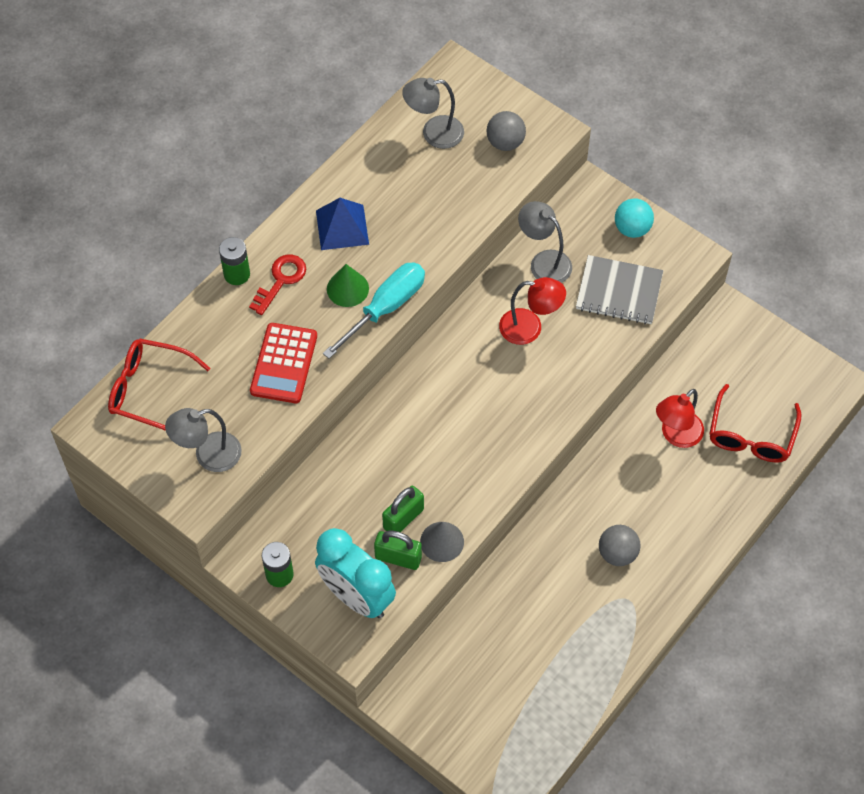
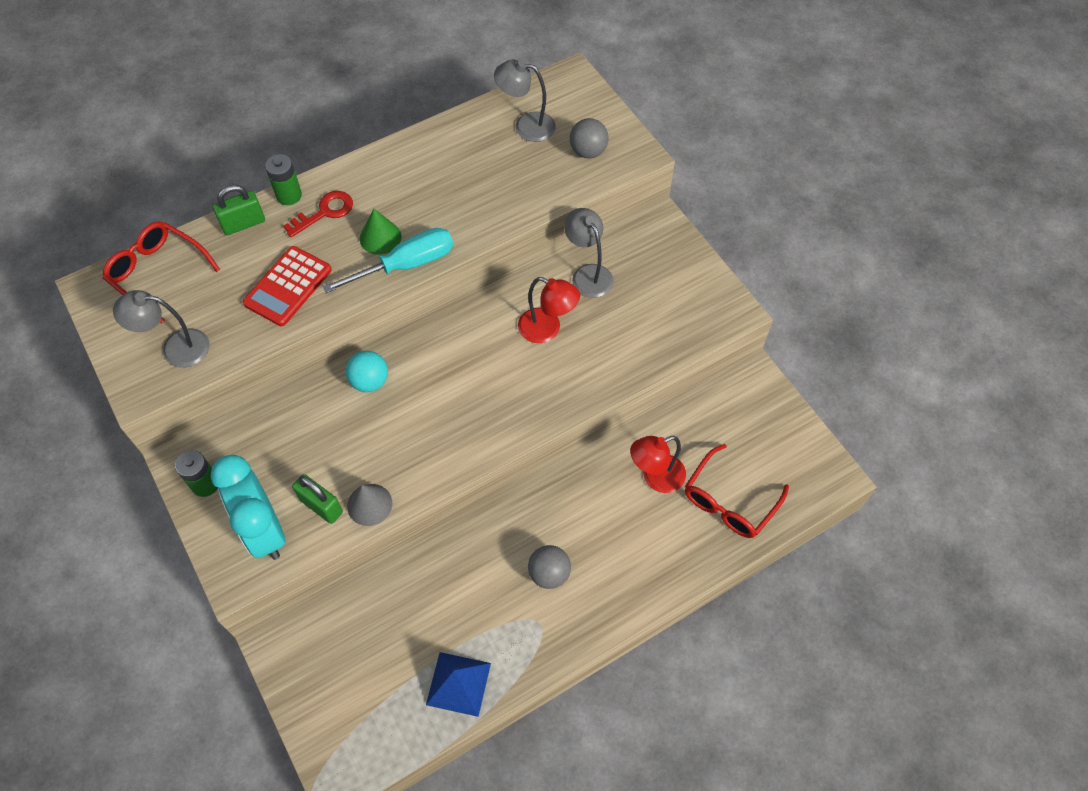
camera: 20 degrees right, 0 degrees up
(342, 227) = (403, 182): blue pyramid -> blue pyramid (458, 684)
(403, 518) = (344, 470): green padlock -> green padlock (243, 224)
(619, 291) = (647, 322): grey notebook -> none
(632, 229) = (684, 269): turquoise ball -> turquoise ball (370, 381)

